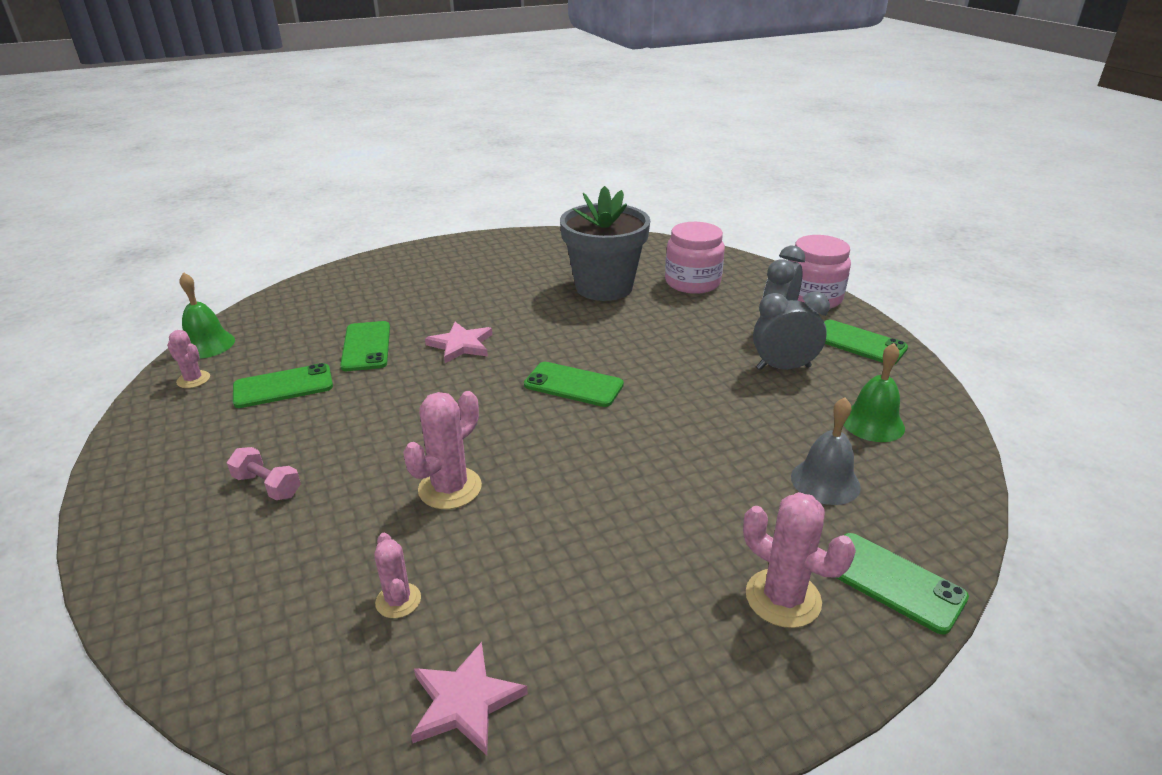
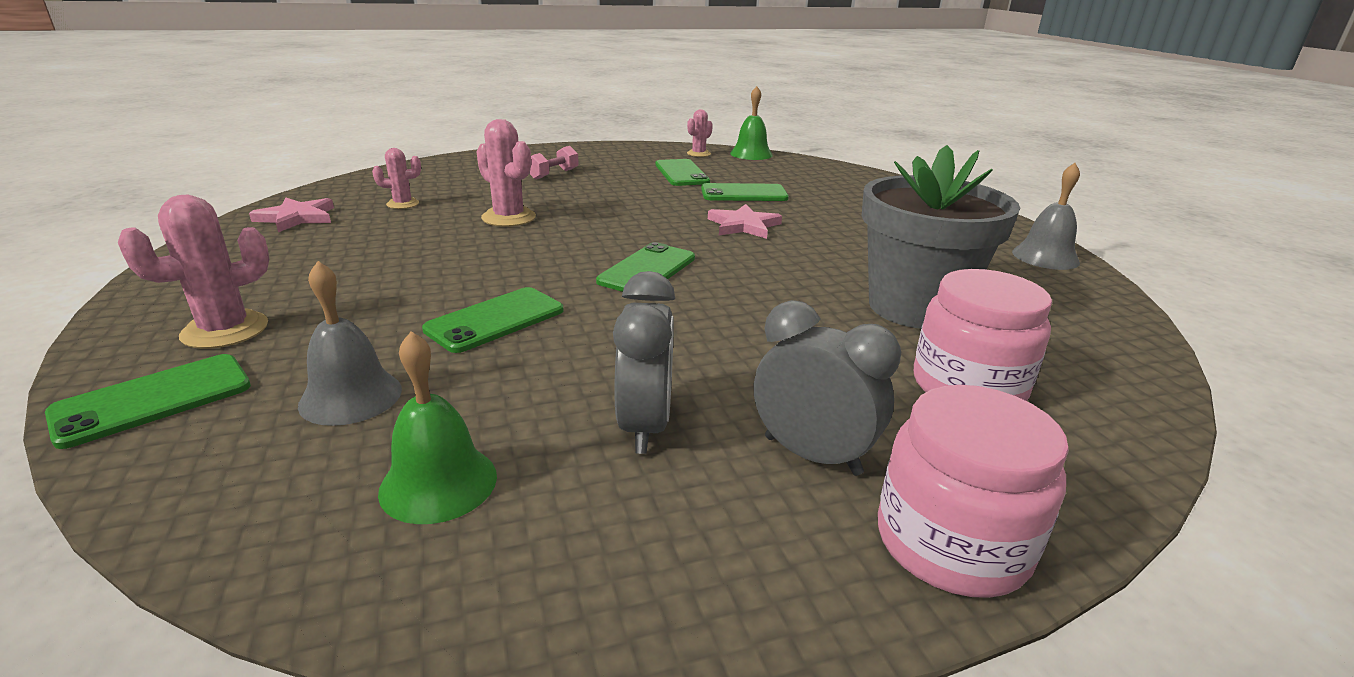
camera: 95 degrees right, 5 degrees down
(510, 241) = (1045, 257): none -> grey bell
(858, 343) = (723, 558): green phone -> green phone (495, 320)

